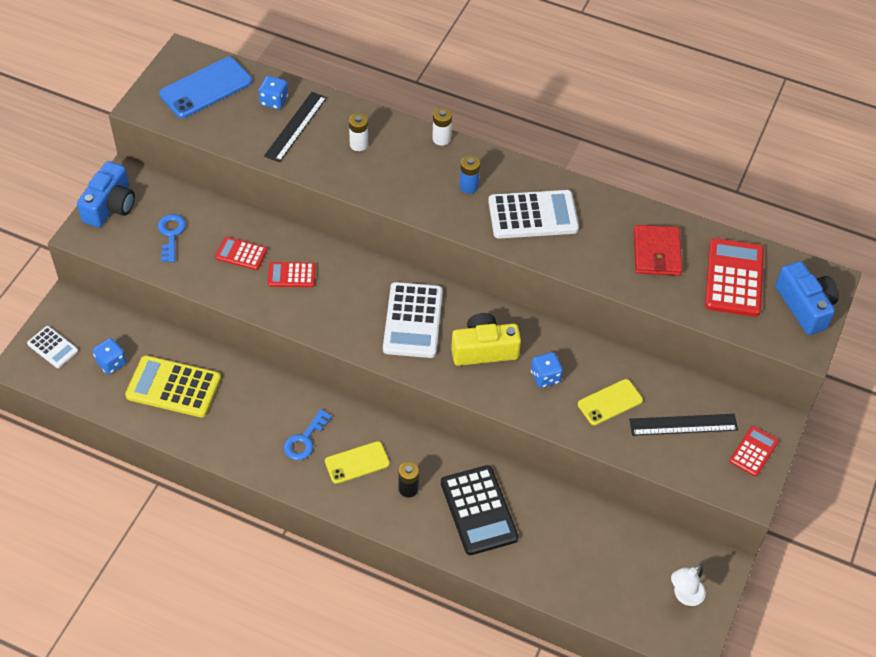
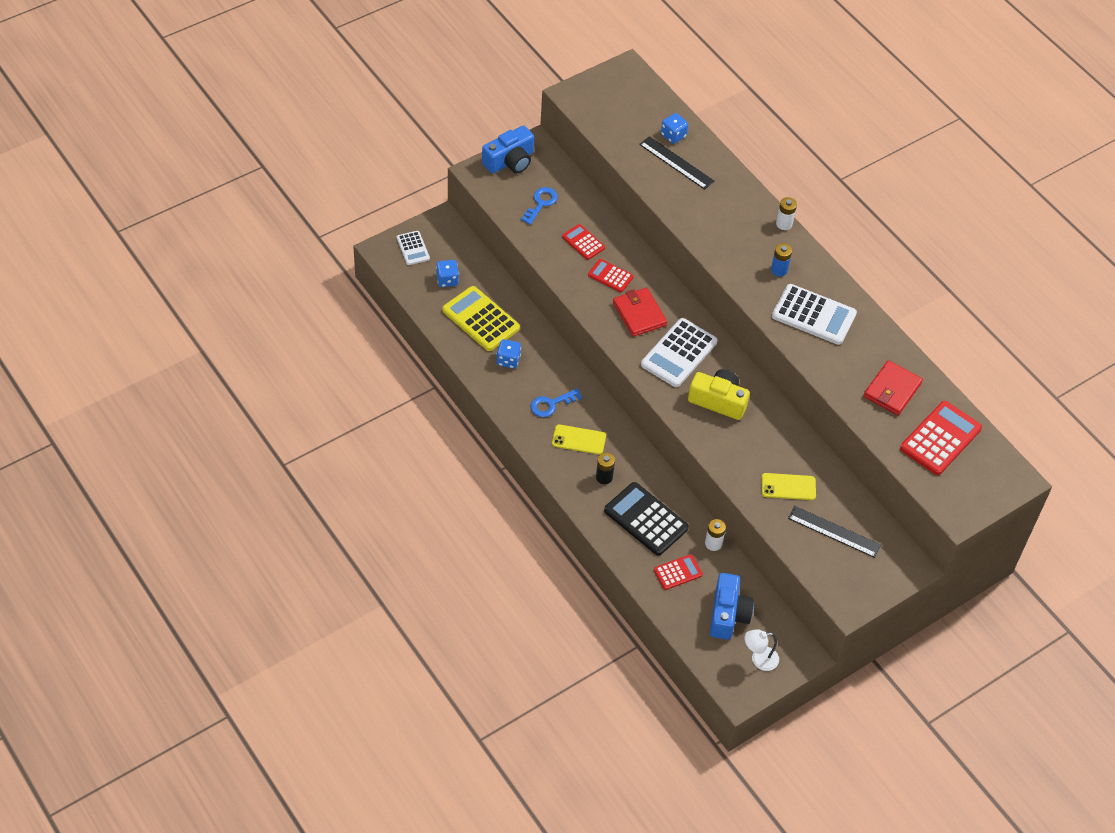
camera: 30 degrees right, 0 degrees up
(206, 88) = (628, 102): blue phone -> none
(295, 126) = (676, 163): black ruler -> black ruler turned 75 degrees clockwise
(347, 300) = (639, 314): none -> red wallet
(359, 144) = (716, 198): white battery -> white battery (713, 543)
(478, 510) = (646, 519): black calculator -> black calculator turned 120 degrees clockwise
(545, 377) = (751, 444): blue dice -> blue dice (508, 360)
(753, 451) = (875, 579): red calculator -> red calculator (677, 572)
(805, 306) = (982, 487): blue camera -> blue camera (728, 614)

